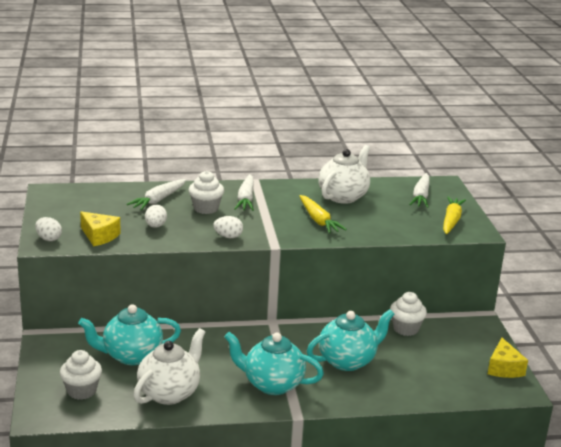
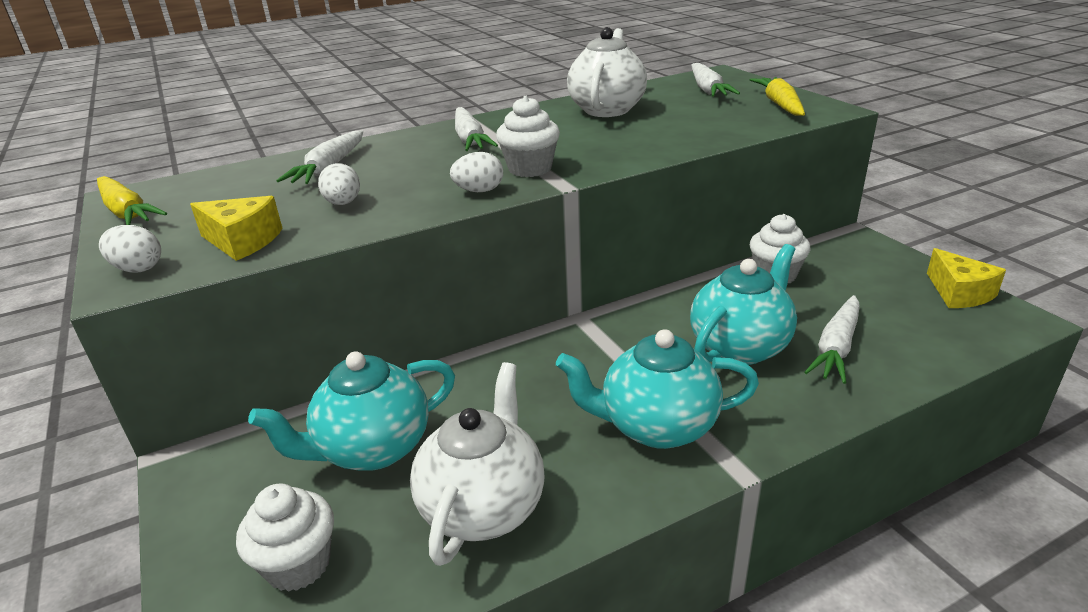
camera: 15 degrees left, 5 degrees up
(206, 208) = (415, 162): white cupcake -> white cupcake (530, 169)
(318, 220) = (601, 141): yellow carrot -> yellow carrot (127, 212)
(399, 375) = (836, 347): none -> white carrot

